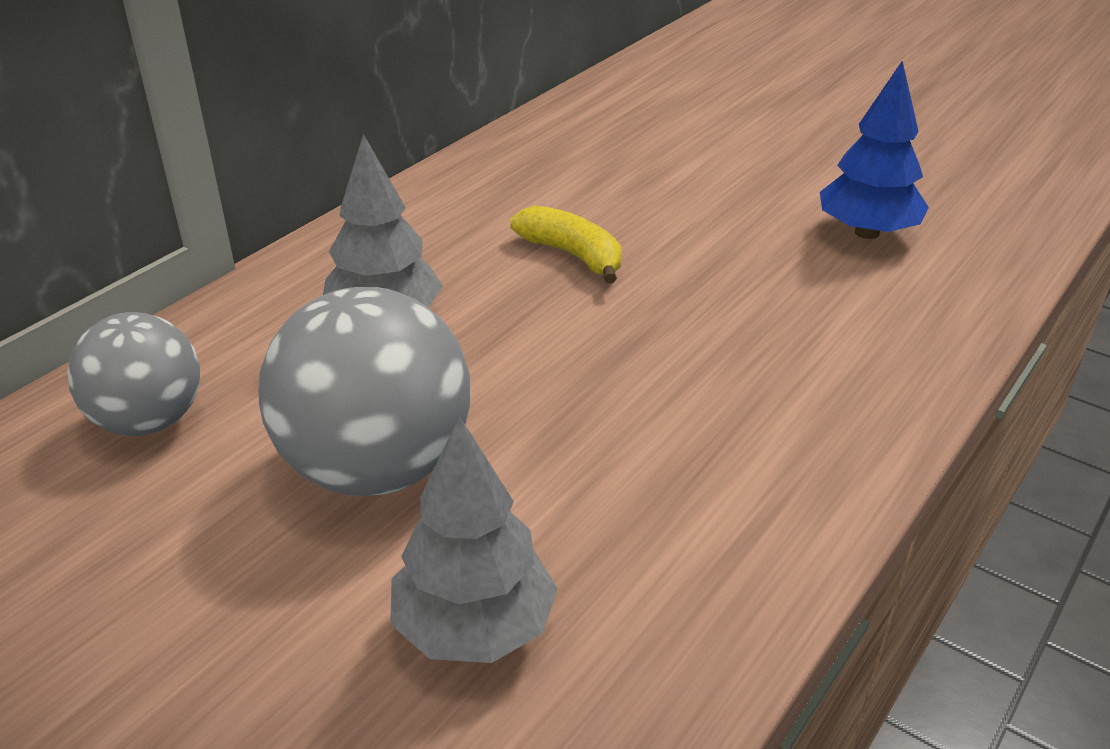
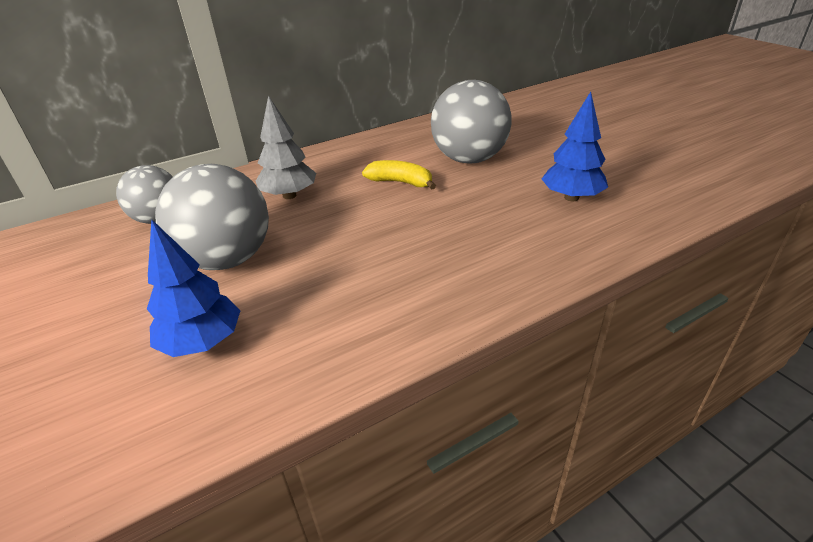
camera: 25 degrees right, 0 degrees up
(474, 628) = (203, 342): grey tree -> blue tree
(572, 255) = (400, 182): yellow banana -> yellow banana turned 45 degrees counterclockwise
(655, 191) = (469, 159): none -> grey ball

